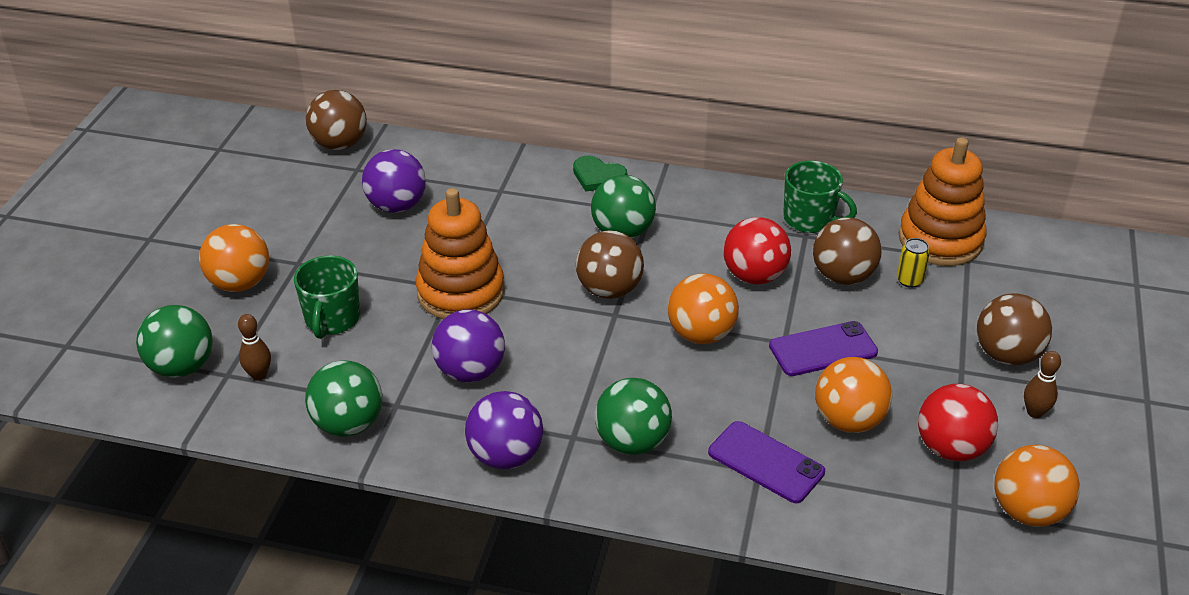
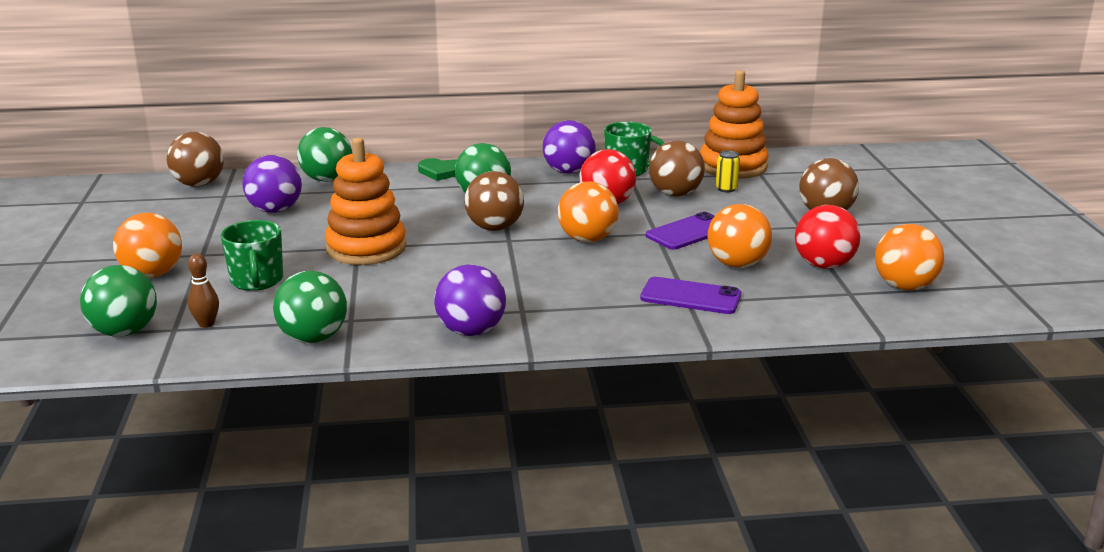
camera: 20 degrees left, 15 degrees down
(470, 371) = (406, 290): purple ball -> purple ball (568, 172)
(632, 442) = (574, 305): green ball -> green ball (327, 179)
(1034, 412) = (868, 238): brown bowling pin -> none

